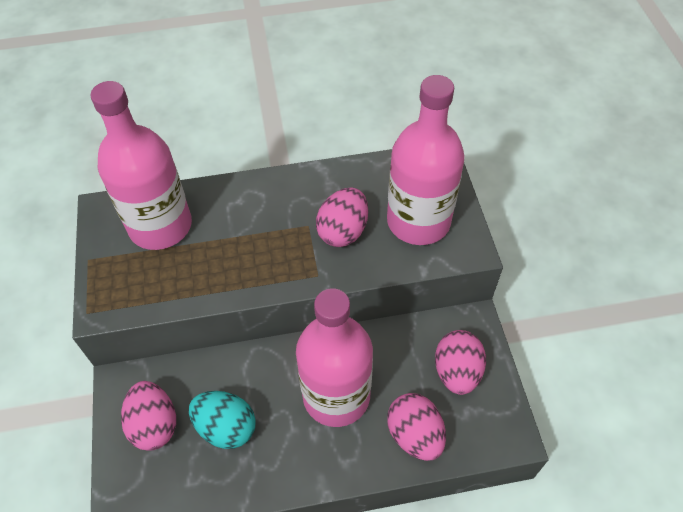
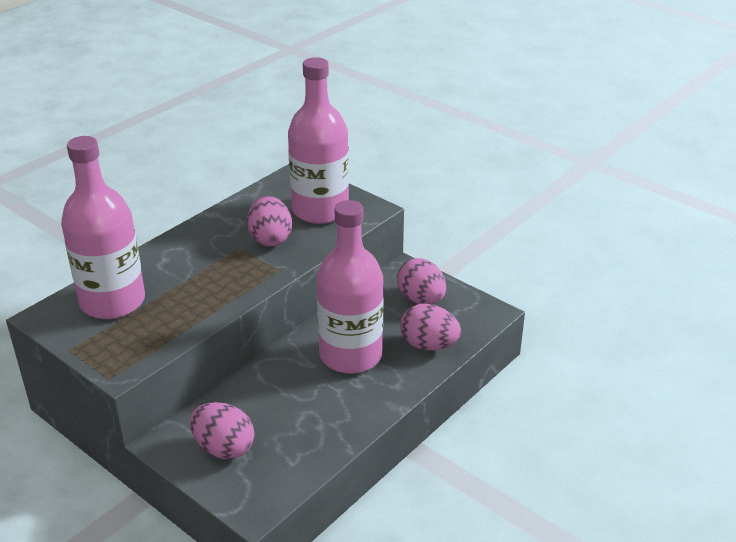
camera: 40 degrees left, 20 degrees down
(226, 427) = (286, 417): turquoise egg -> none

